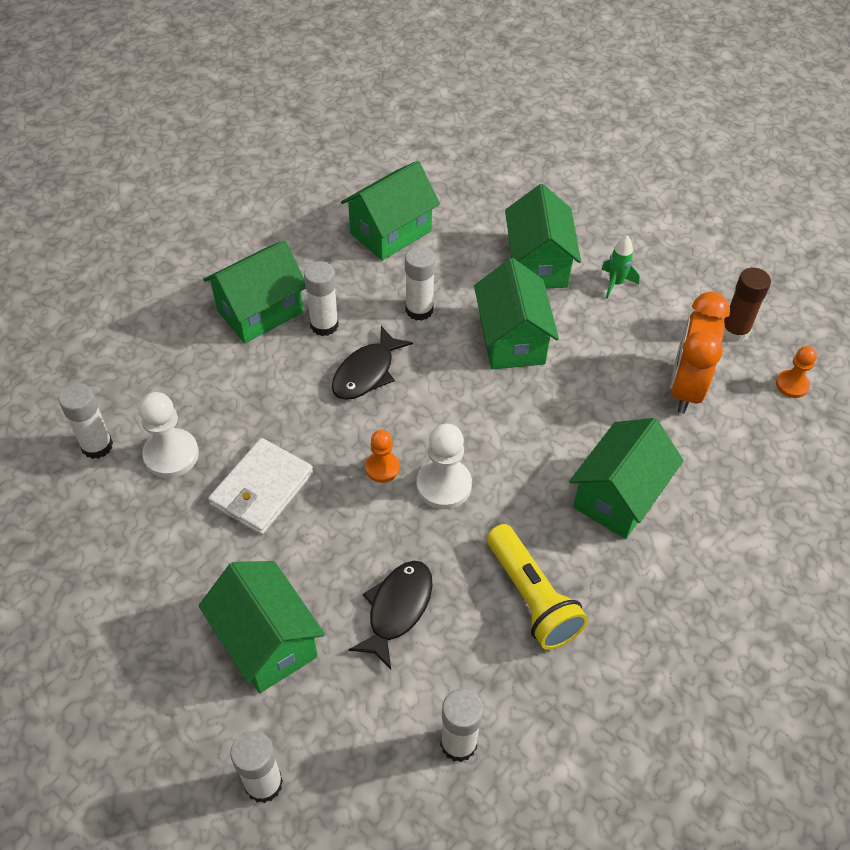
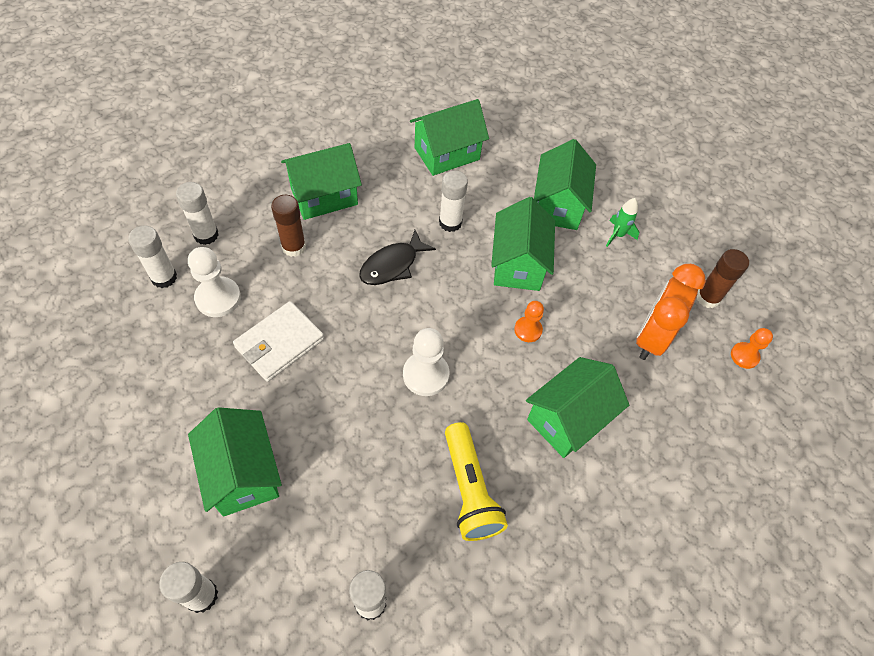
camera: 10 degrees right, 5 degrees up
(242, 377) = (294, 247): none -> brown glue stick
(324, 325) = (371, 218): white glue stick -> white glue stick (206, 235)
(382, 468) = (380, 348): orange pawn -> orange pawn (528, 330)
(397, 609) = (356, 472): black fish -> none

